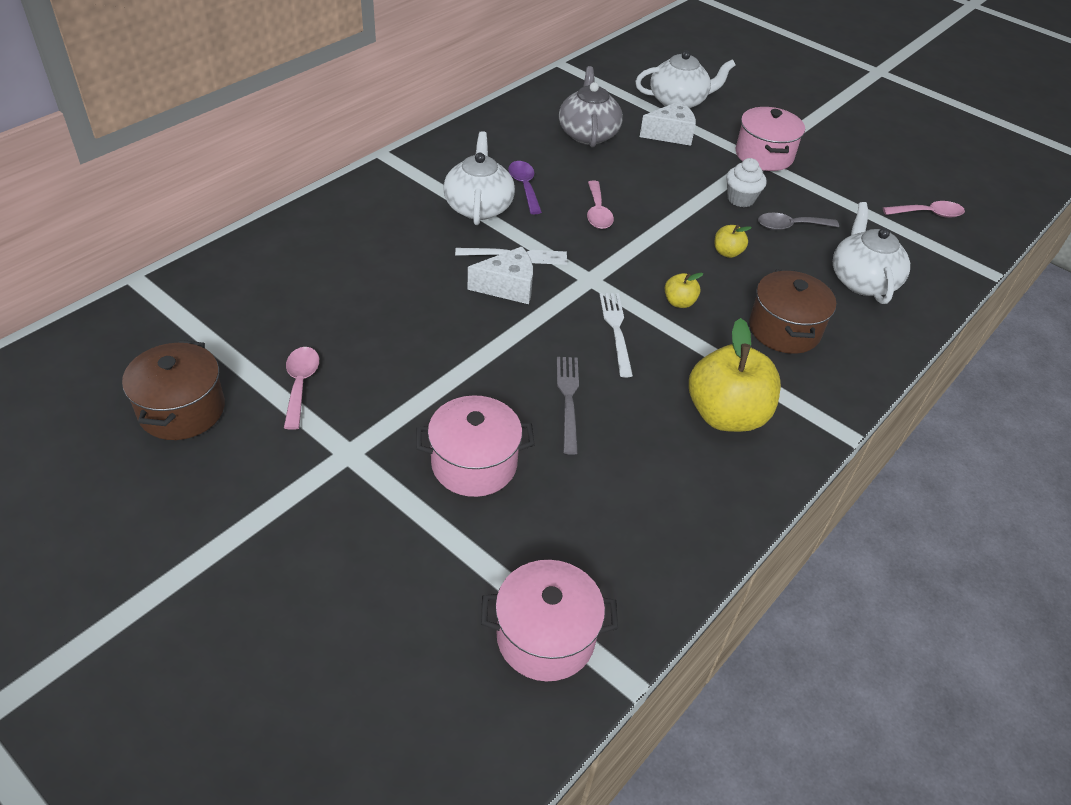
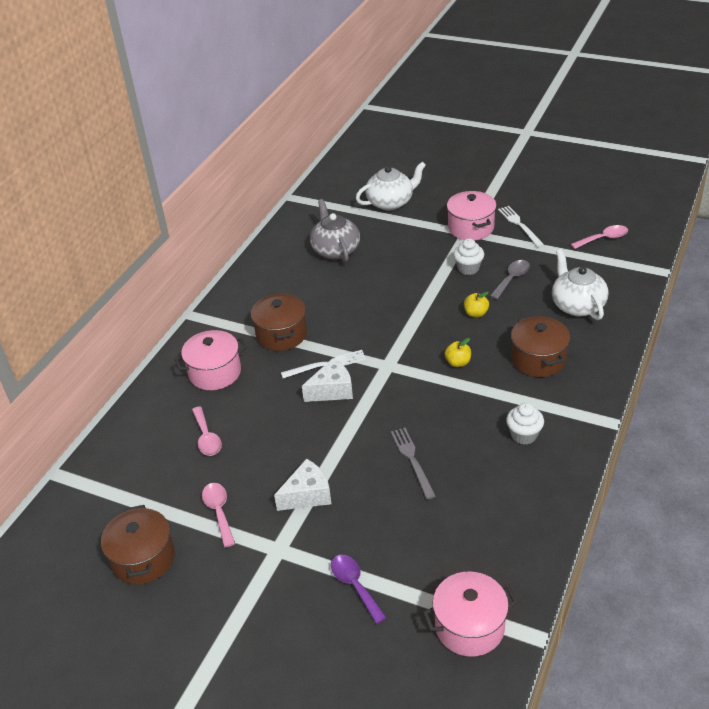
camera: 10 degrees left, 5 degrees down
(474, 464) = (368, 527): pink pot -> pink pot (215, 373)
(478, 207) = (281, 334): white teapot -> brown pot
(524, 186) = (308, 308): purple spoon -> purple spoon (355, 585)
(597, 212) = (370, 311): pink spoon -> pink spoon (207, 437)
(616, 330) = (423, 398): white fork -> white fork (519, 225)
(670, 134) = (396, 231): white cheese -> white cheese (307, 495)
(726, 415) = (524, 435): yellow apple -> white cupcake
(790, 226) = (512, 279): grey spoon -> grey spoon turned 150 degrees clockwise

